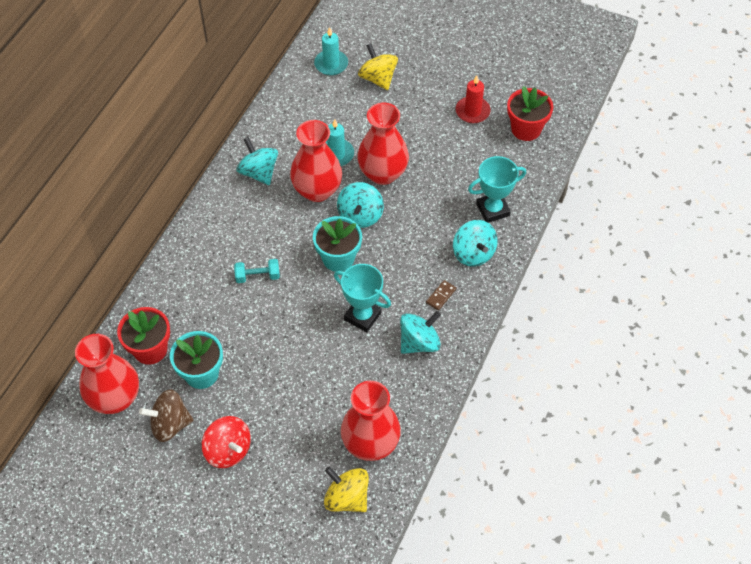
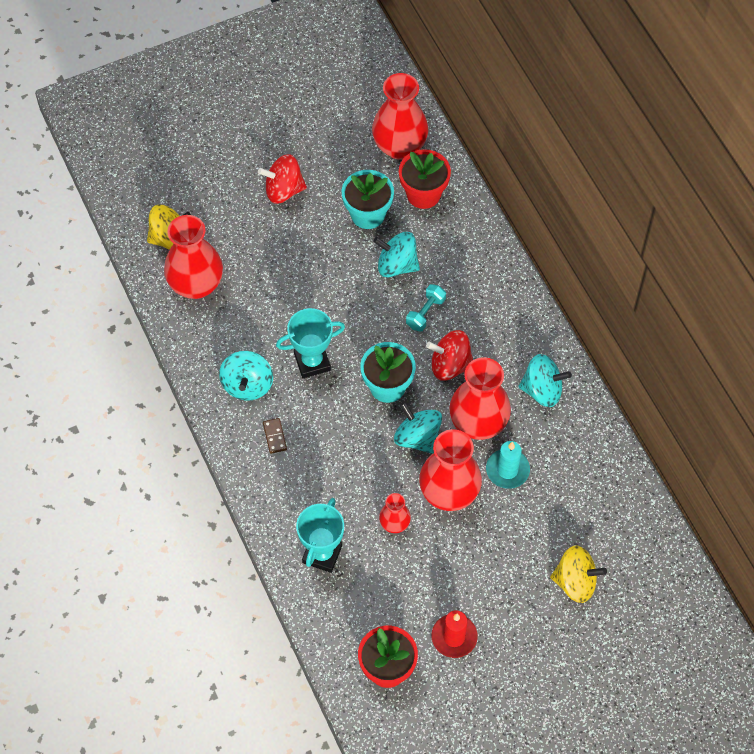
camera: 130 degrees right, 5 degrees up
(170, 424) = (342, 167): brown spinning top -> none
(287, 234) = (450, 365): none -> red spinning top
(331, 64) = (632, 552): turquoise candle -> none
(433, 187) = (394, 523): none -> red vase
(473, 253) = (292, 498): turquoise spinning top -> turquoise spinning top (396, 265)

